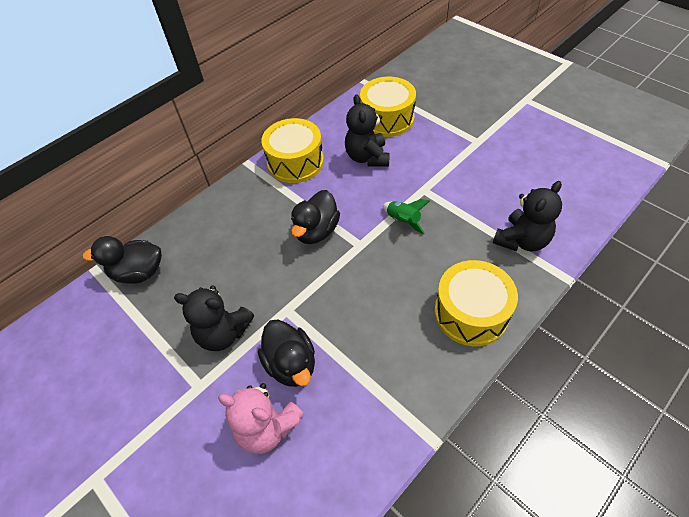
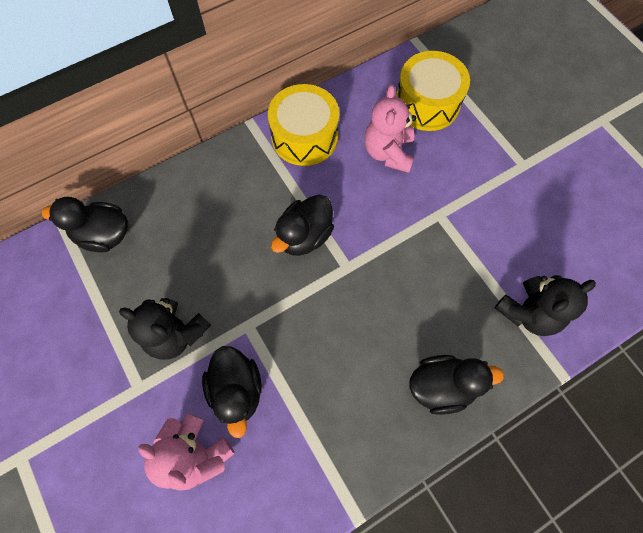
camera: 10 degrees right, 15 degrees up
(367, 157) = (388, 152): black teddy bear -> pink teddy bear
(403, 221) = (404, 250): green rocket -> none
(471, 313) = (442, 386): yellow drum -> black duck

